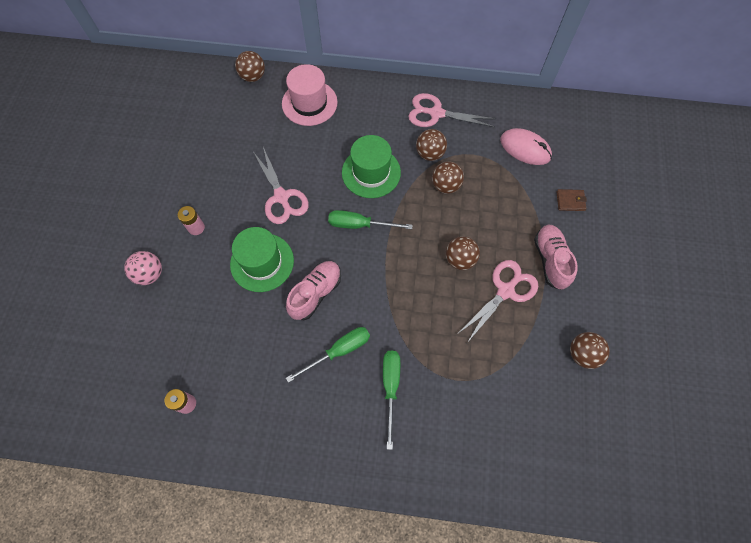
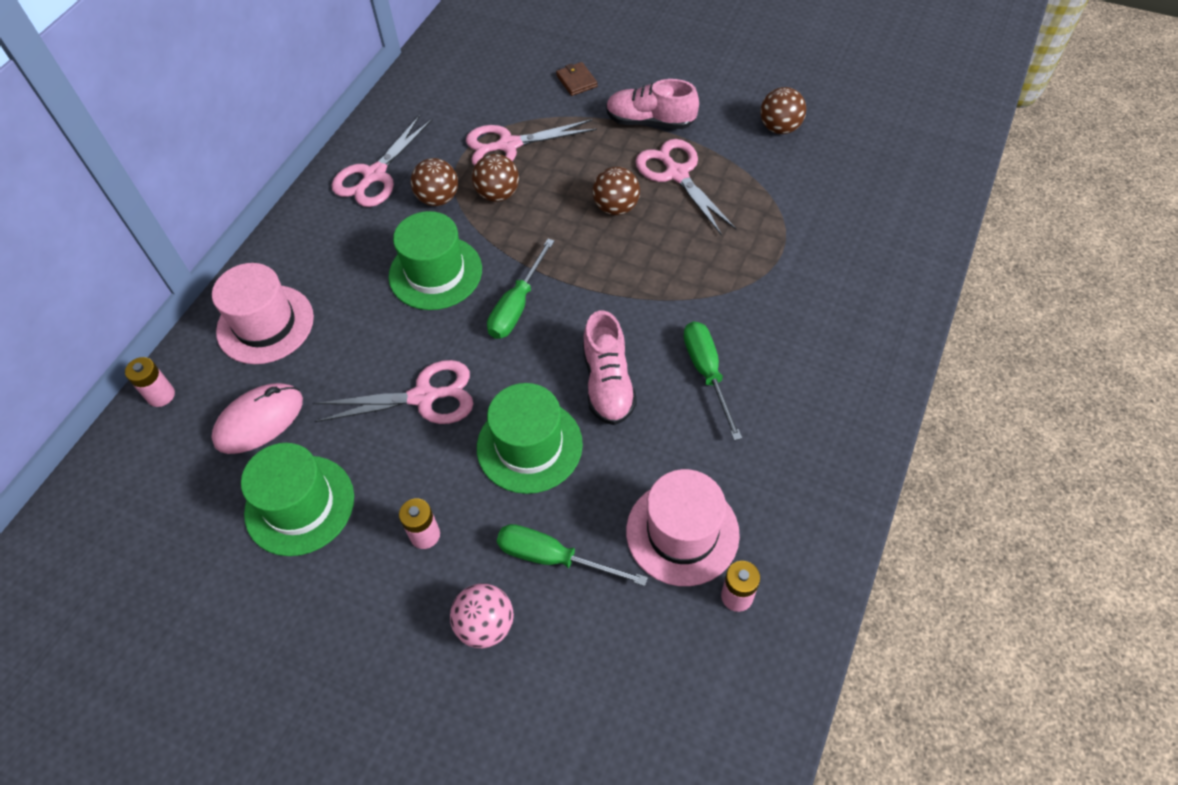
camera: 70 degrees left, 10 degrees down
(203, 163) = (299, 505): none -> green hat
(222, 363) = (682, 532): none -> pink hat
(253, 77) = (161, 395): brown ball -> pink battery
(316, 293) = (608, 383): pink shoe -> pink shoe turned 150 degrees counterclockwise
(390, 387) = (775, 324): green screwdriver -> green screwdriver (553, 558)
(490, 178) = (508, 145): none -> pink scissors
(525, 148) = (480, 100): pink mouse -> pink mouse (259, 420)
(570, 201) = (576, 81): brown wallet -> brown wallet turned 45 degrees counterclockwise

